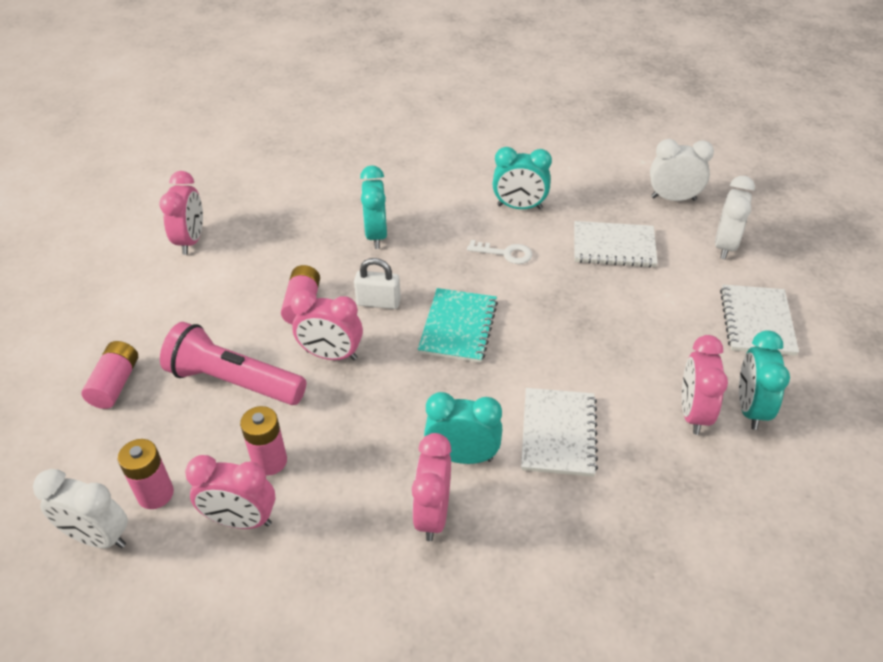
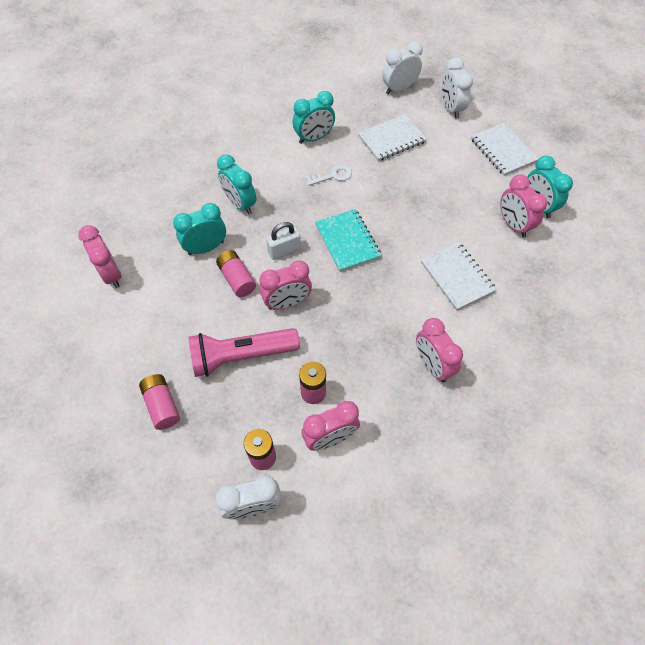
camera: 35 degrees left, 15 degrees up
(462, 456) = (419, 321): turquoise clock -> turquoise clock (206, 248)

